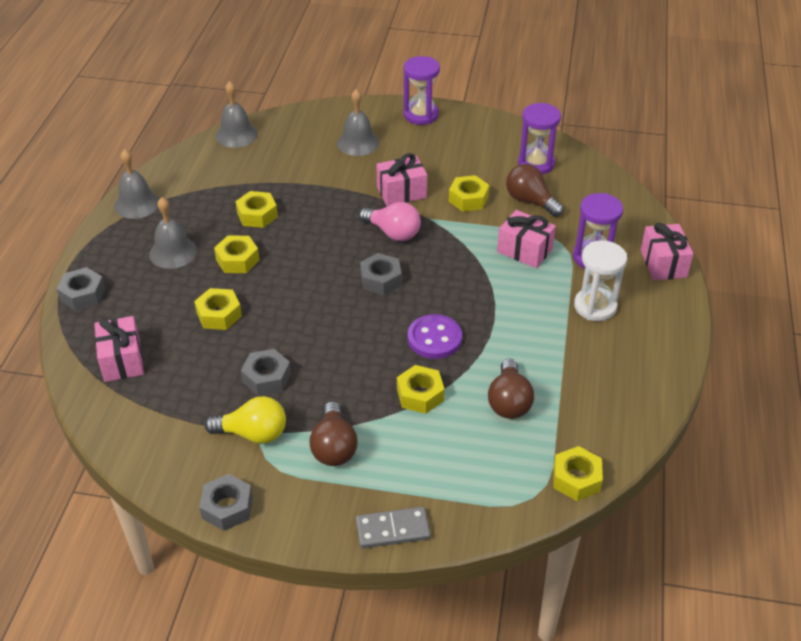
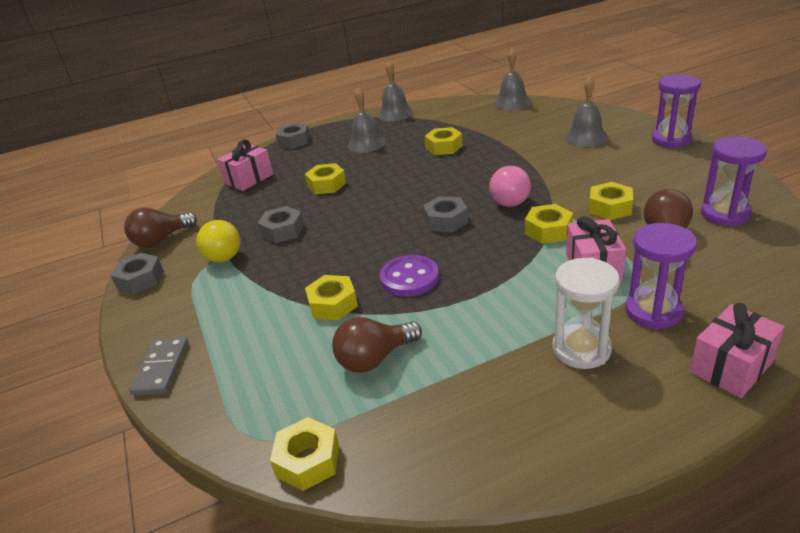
camera: 60 degrees right, 10 degrees down
(237, 260) = (388, 164): yellow nut -> yellow nut (548, 230)
(334, 447) = (235, 293): brown light bulb -> brown light bulb (161, 240)
(392, 530) = (161, 368): grey domino -> grey domino turned 45 degrees clockwise
(401, 192) = (562, 179): pink gift -> none

